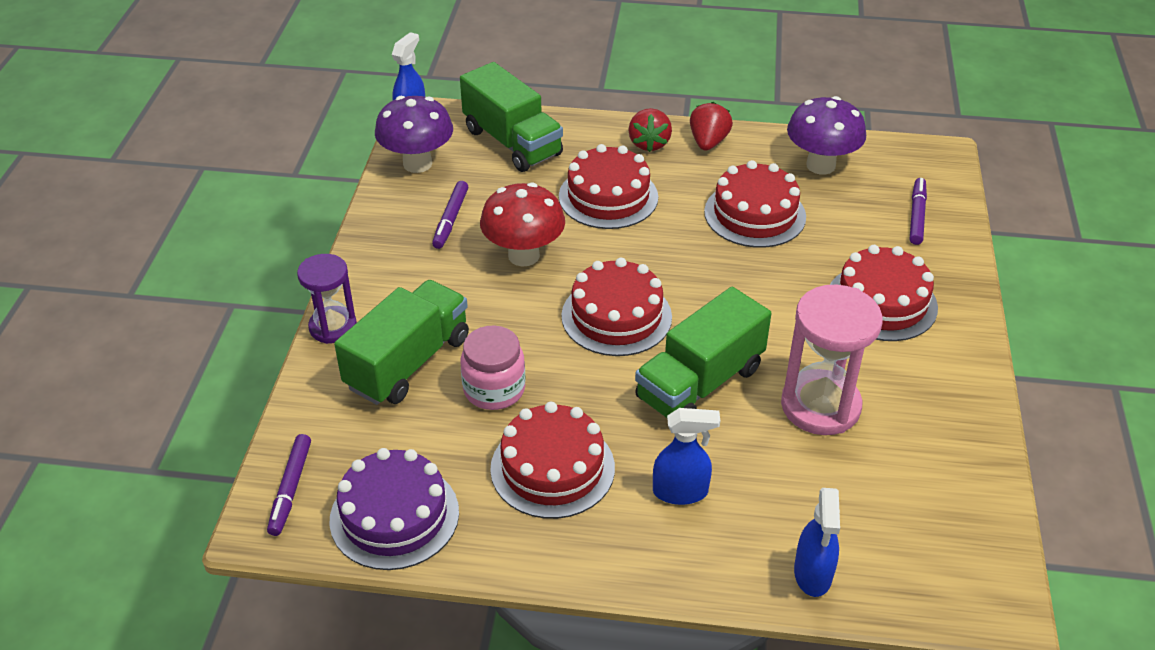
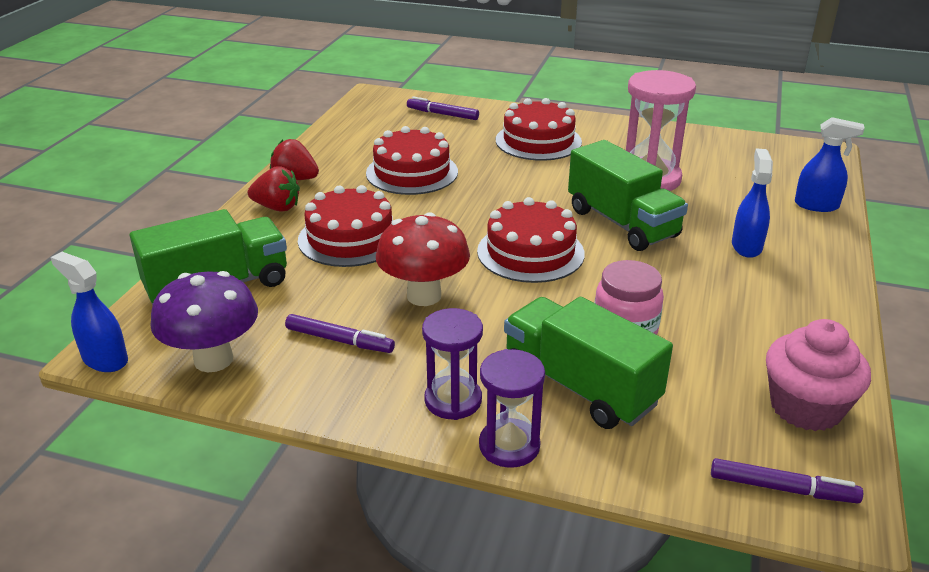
camera: 80 degrees left, 10 degrees down
(383, 291) = (453, 400): none -> purple hourglass
(394, 516) = (805, 407): purple cake -> pink cupcake
(552, 468) = (728, 305): red cake -> none
(820, 165) = (360, 137): purple mushroom -> none

